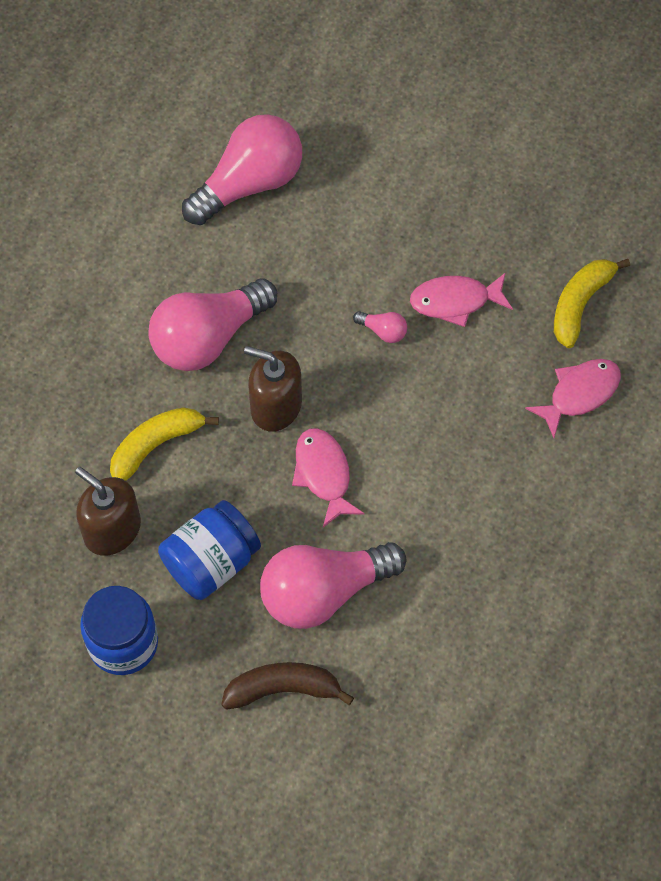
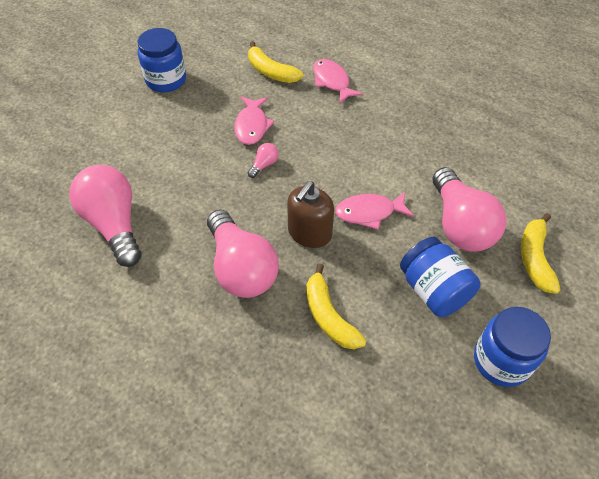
camera: 80 degrees left, 10 degrees down
(112, 529) = (400, 357): brown soap dispenser -> none
(283, 689) = (534, 258): brown banana -> yellow banana
(524, 169) = (166, 80): none -> blue jar

